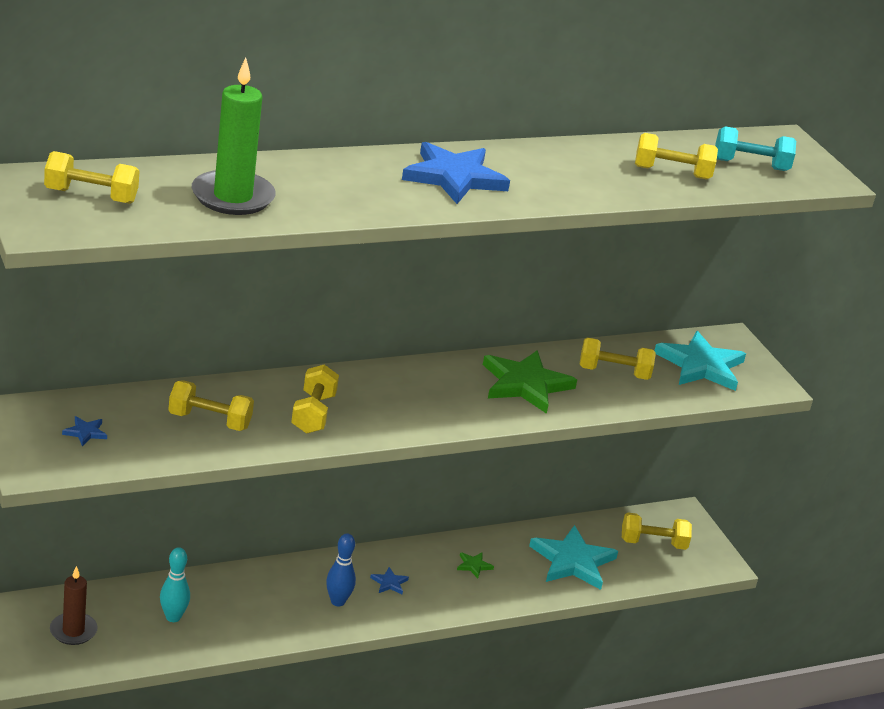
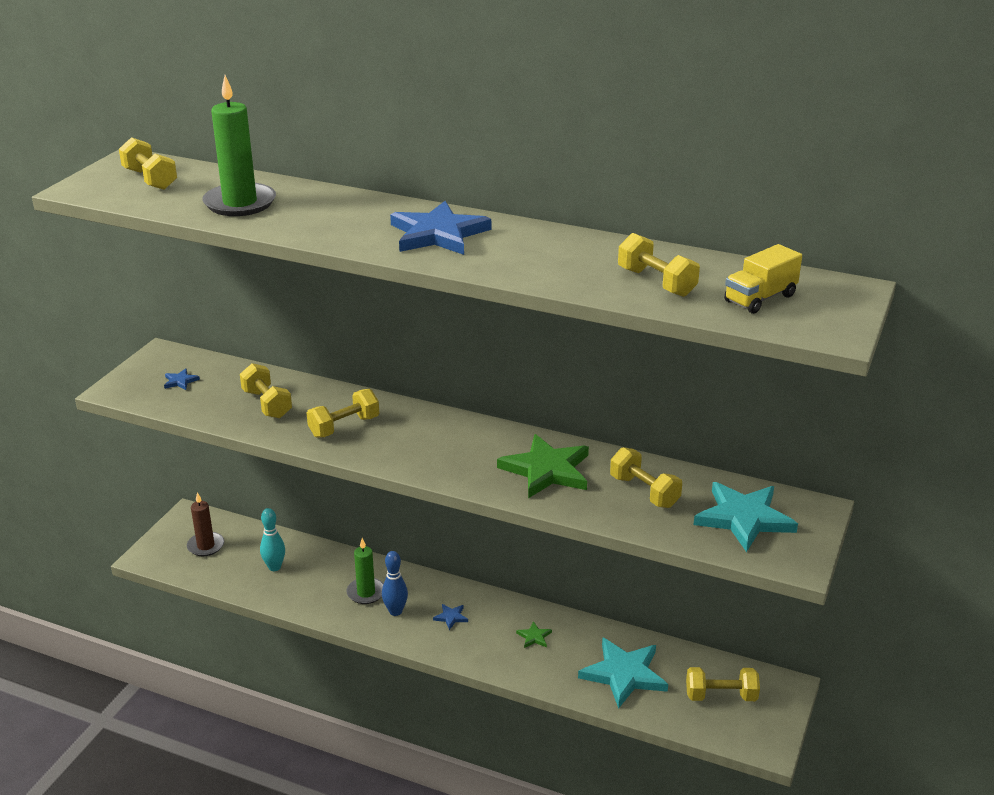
camera: 50 degrees right, 0 degrees up
(290, 598) = (366, 593): none -> green candle
(653, 543) = (721, 696): yellow dumbbell -> yellow dumbbell turned 45 degrees counterclockwise
(750, 165) = (760, 298): turquoise dumbbell -> yellow truck

